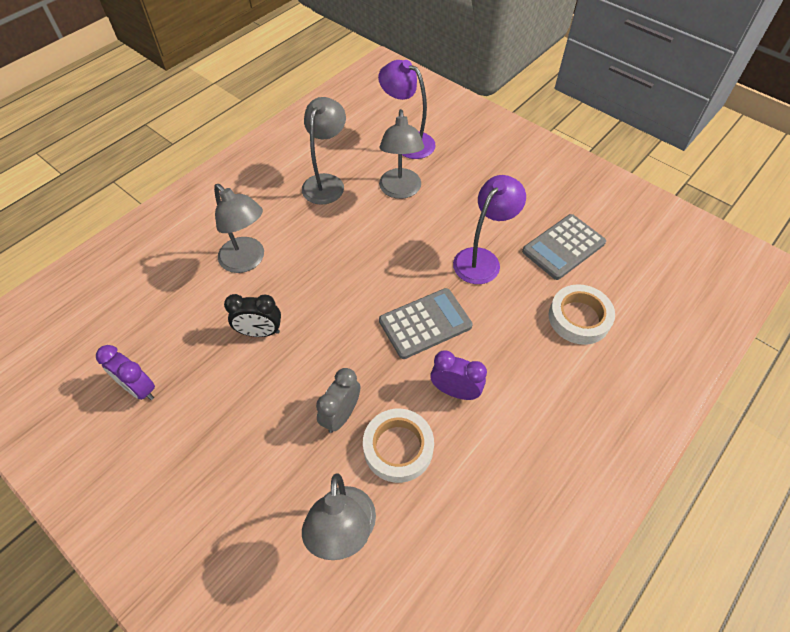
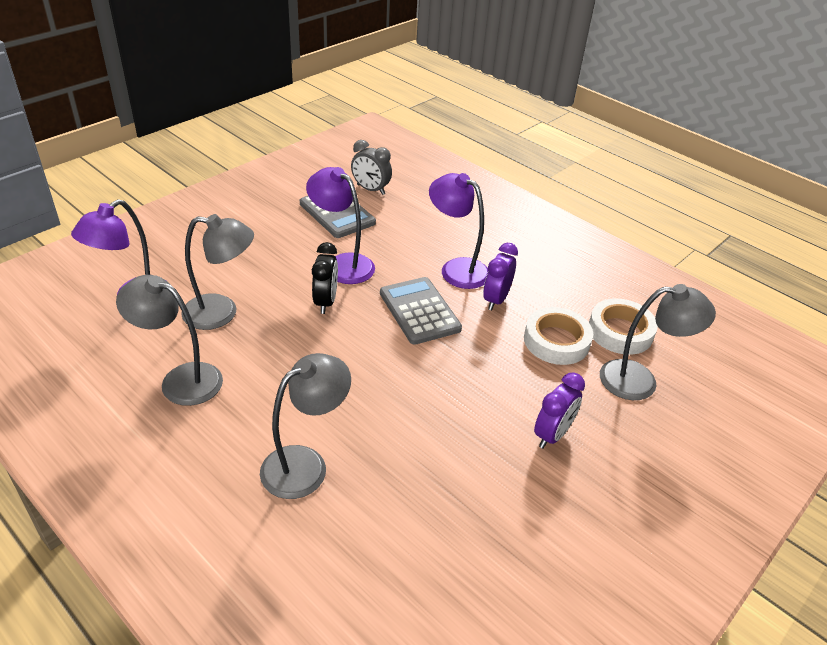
camera: 90 degrees left, 15 degrees down
(139, 389) = (505, 574): purple clock -> purple clock (552, 435)
(260, 332) = (423, 447): black clock -> black clock (325, 302)
(341, 415) = (527, 379): grey clock -> grey clock (370, 189)
(499, 354) = (456, 269): none -> purple lamp
(579, 318) = (420, 219): white tape -> white tape (620, 331)

